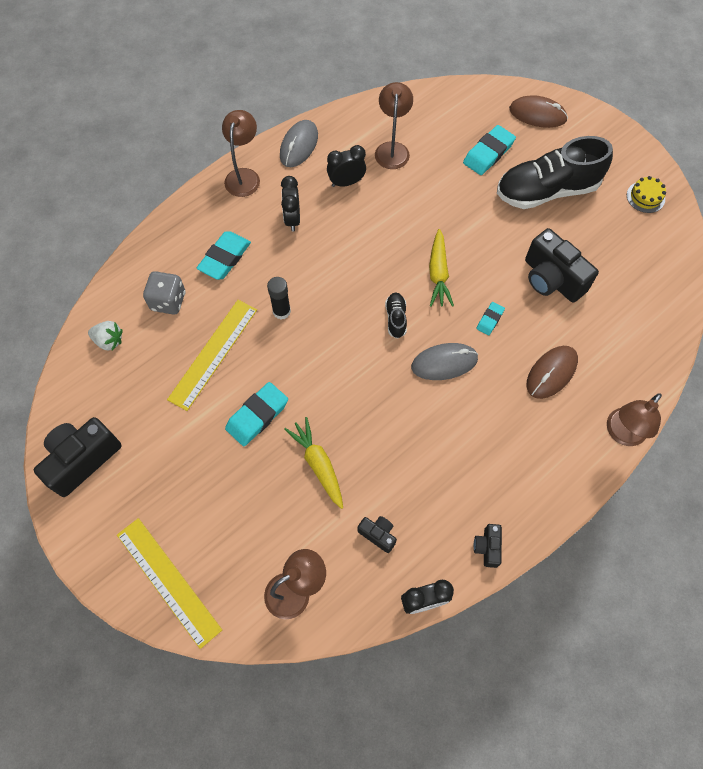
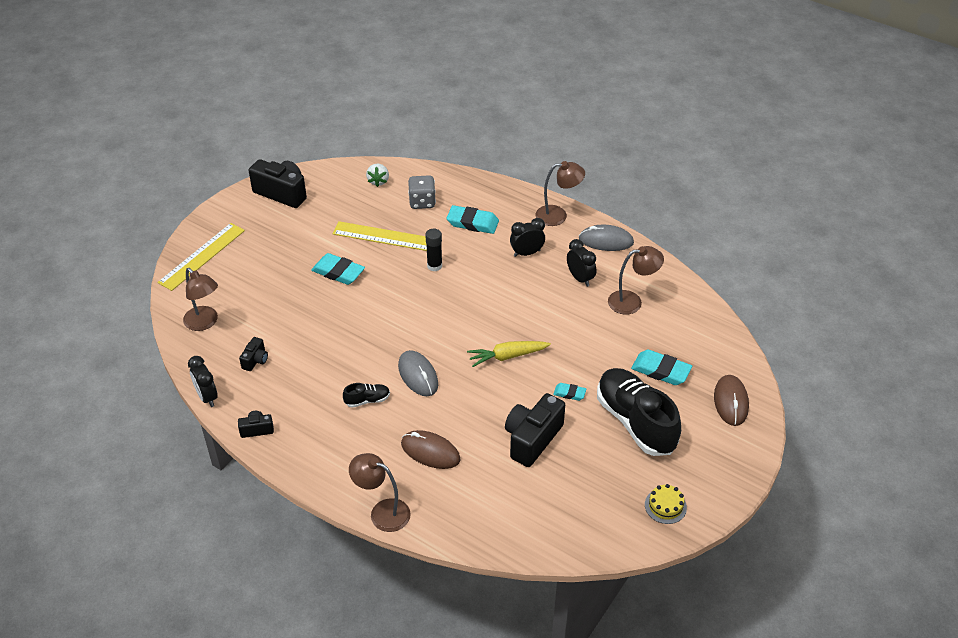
camera: 75 degrees right, 20 degrees down
(318, 464) = (306, 315): yellow carrot -> none
(396, 318) = (451, 336): black shoe -> black shoe (367, 400)
(490, 320) = (471, 400): turquoise eraser -> turquoise eraser (569, 393)

